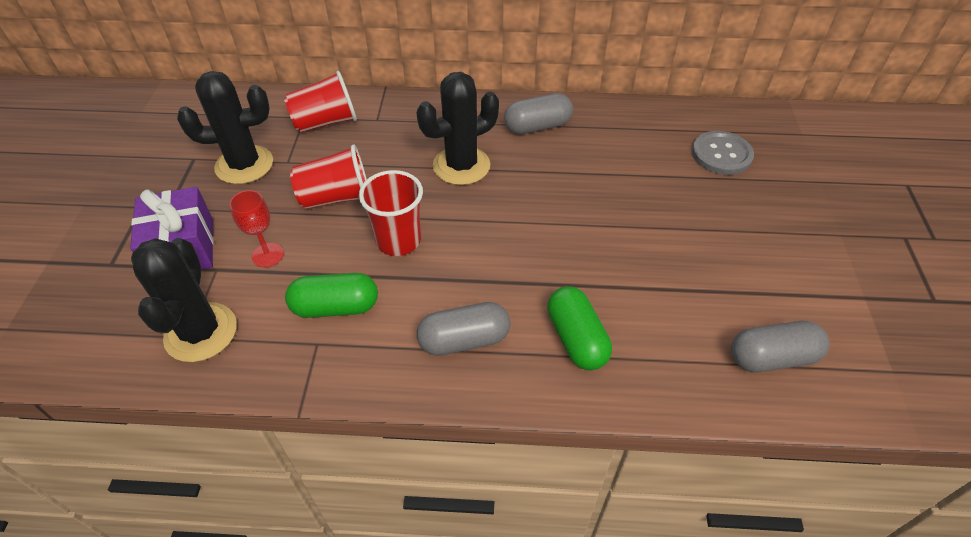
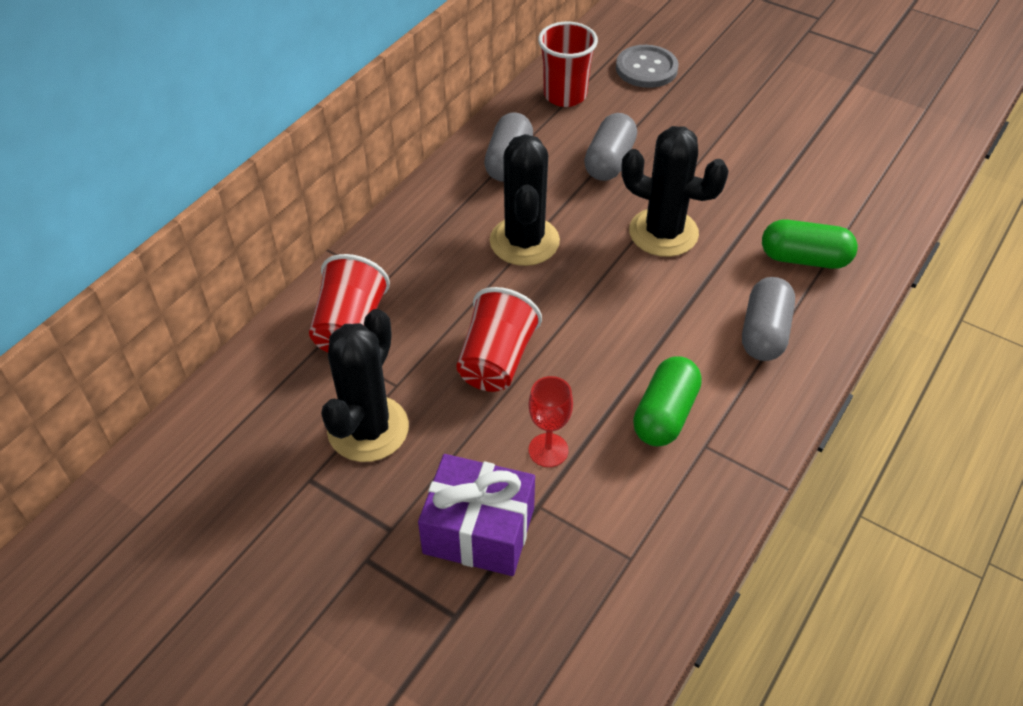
camera: 60 degrees left, 0 degrees up
(201, 332) = (631, 544): black cactus -> black cactus (663, 233)
(398, 241) = (602, 332): red cup -> red cup (565, 95)
(772, 358) = (884, 159): grey capsule -> grey capsule (609, 161)

